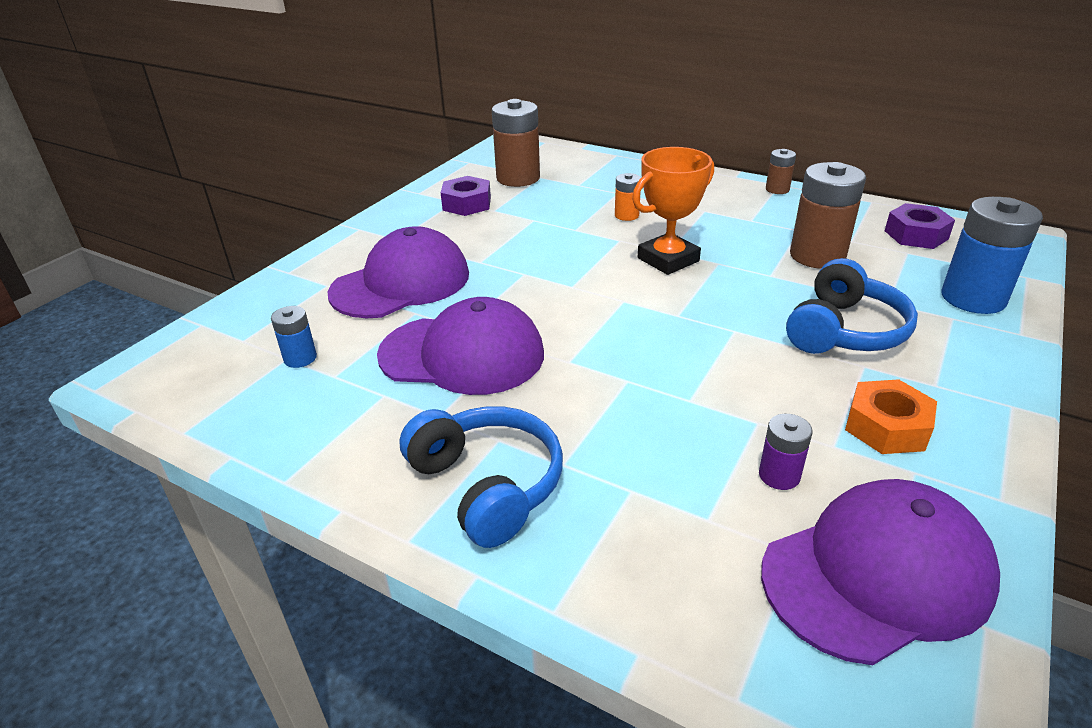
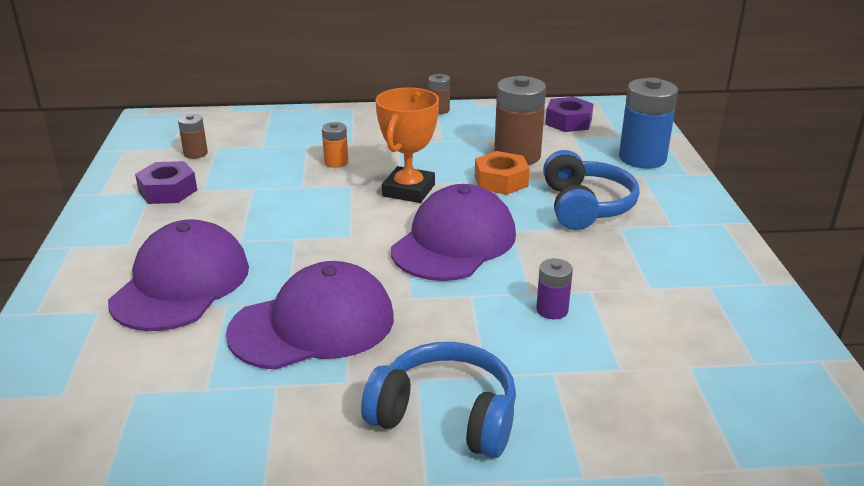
camera: 35 degrees left, 5 degrees down
(300, 358) = (151, 386): blue battery -> none
(518, 178) = (195, 153): brown battery -> brown battery, size x0.51
(779, 475) = (636, 321): purple battery -> purple battery (552, 310)
(877, 574) = (744, 357): purple cap -> purple cap (454, 242)
(886, 427) = (669, 263): orange nut -> orange nut (501, 181)

